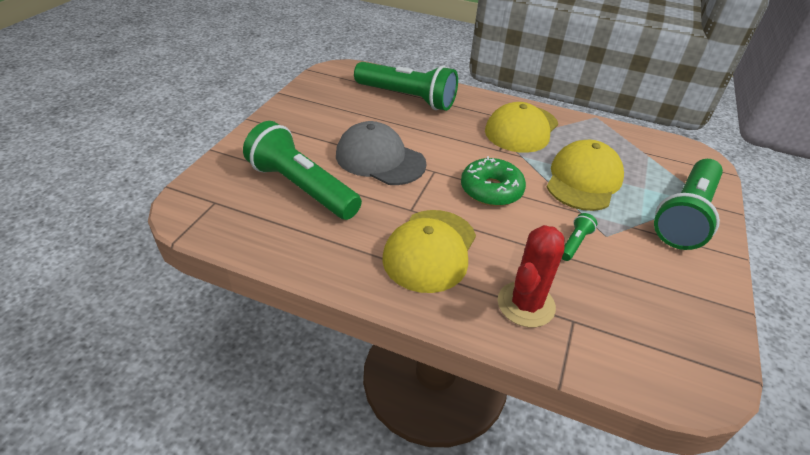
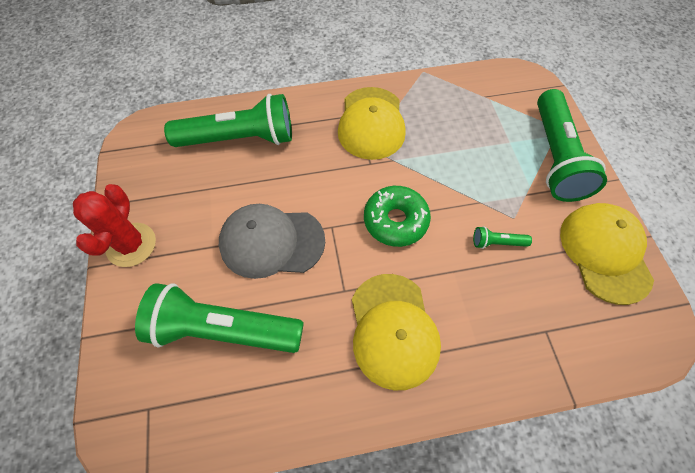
camera: 30 degrees left, 20 degrees up
(526, 304) = (504, 339): red cactus -> red cactus (131, 245)
(574, 243) = (497, 243): green flashlight -> green flashlight turned 90 degrees counterclockwise
(583, 180) = (460, 160): yellow cap -> yellow cap (605, 253)

